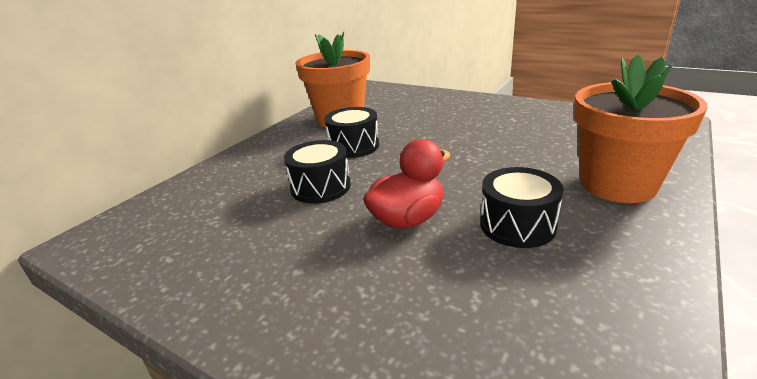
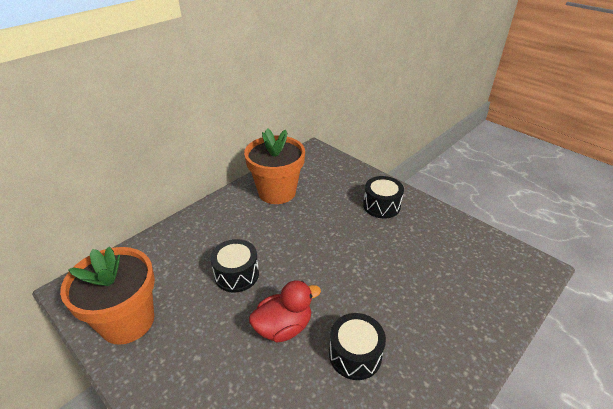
camera: 10 degrees right, 10 degrees up
(353, 146) = (275, 231): black drum -> black drum (381, 206)
(617, 184) = (448, 332): orange flower pot -> orange flower pot (127, 321)

